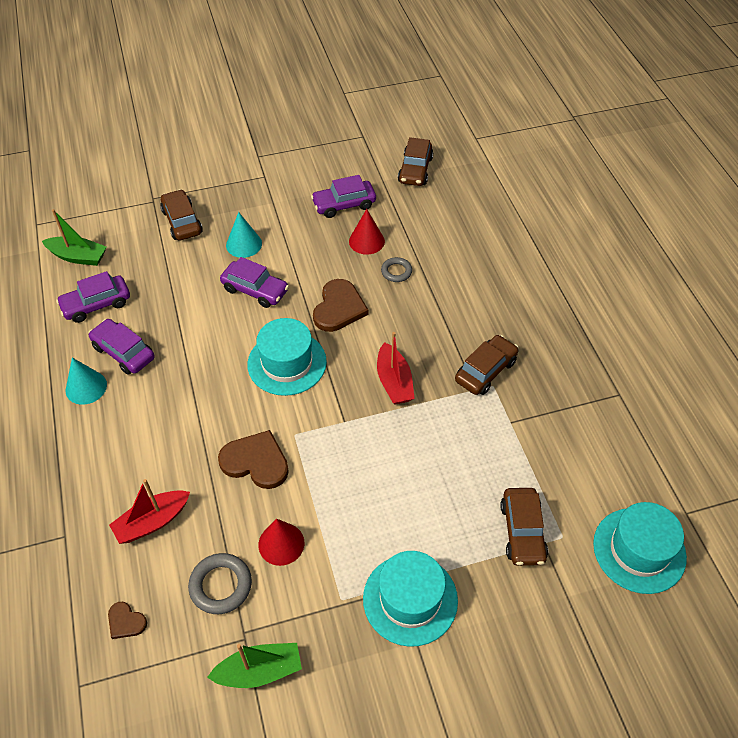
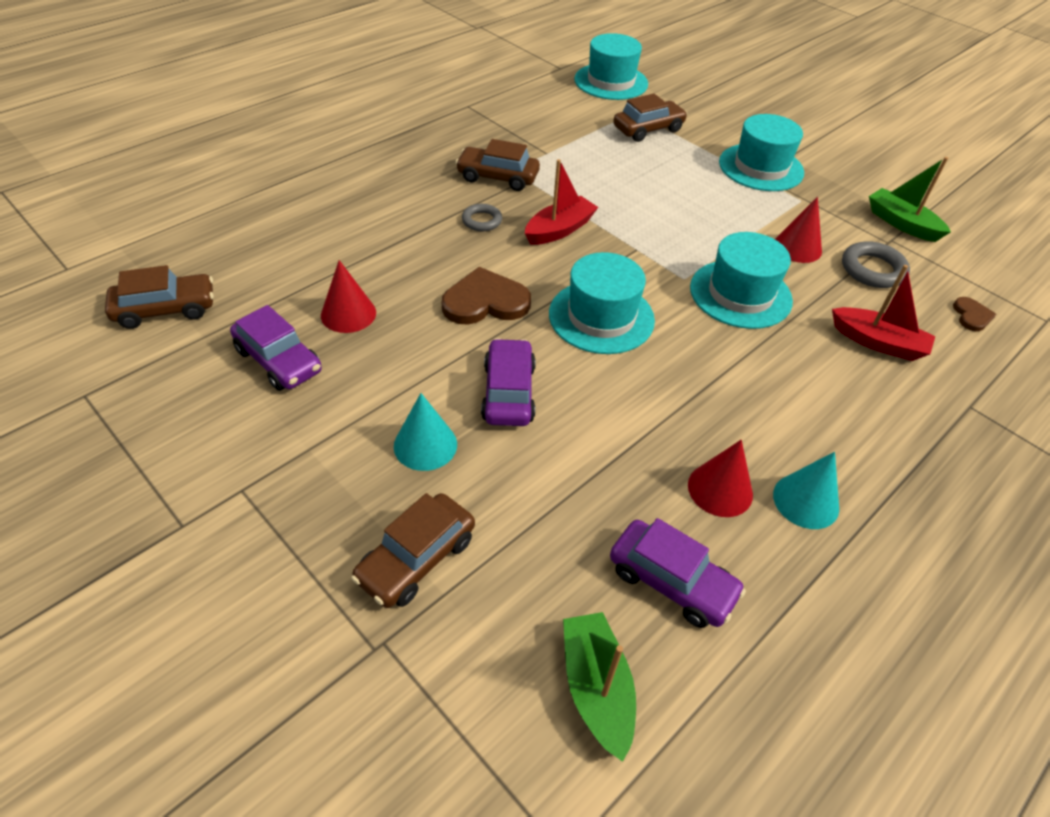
camera: 120 degrees left, 5 degrees down
(123, 352) = (720, 489): purple car -> red cone
(256, 462) = (740, 294): brown heart -> turquoise hat
(396, 271) = (392, 272): grey ring -> grey ring (482, 221)

